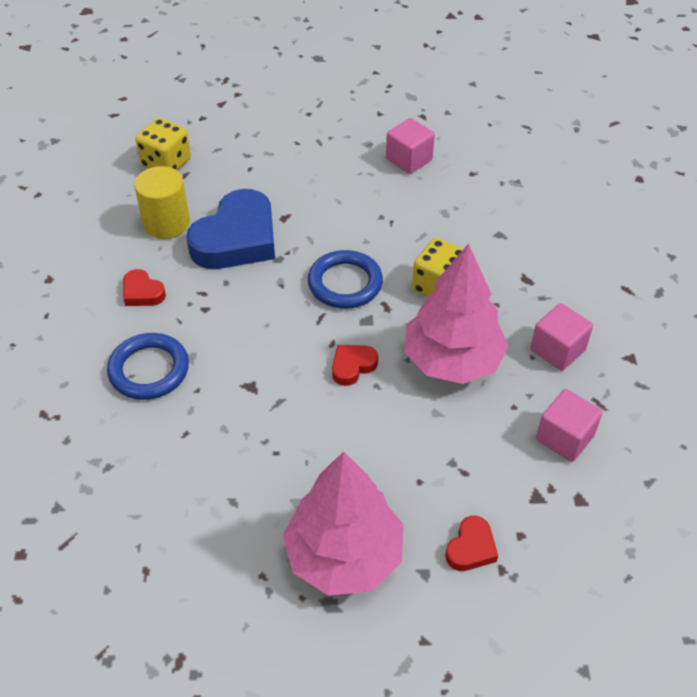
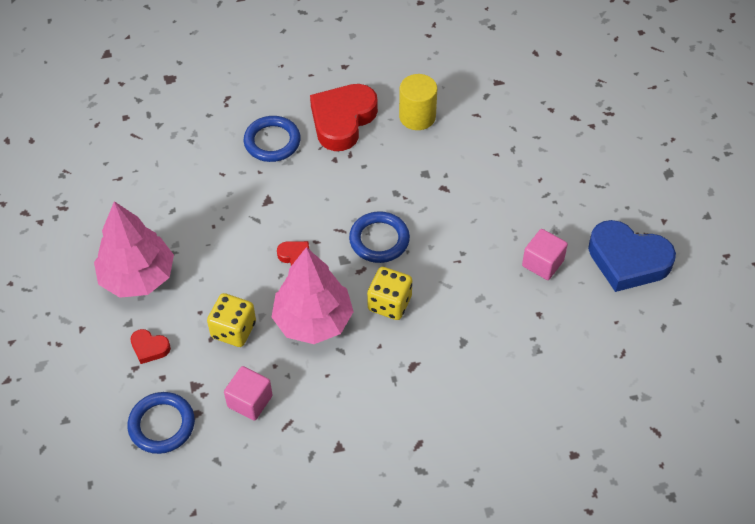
camera: 80 degrees right, 5 degrees up
(142, 292) = (342, 120): red heart -> red heart, size x2.19
(166, 163) = (486, 100): yellow dice -> yellow dice (233, 330)
(237, 239) = (411, 163): blue heart -> blue heart (627, 260)
(557, 350) = (337, 392): pink cube -> none
(596, 541) = (162, 425): none -> blue ring

